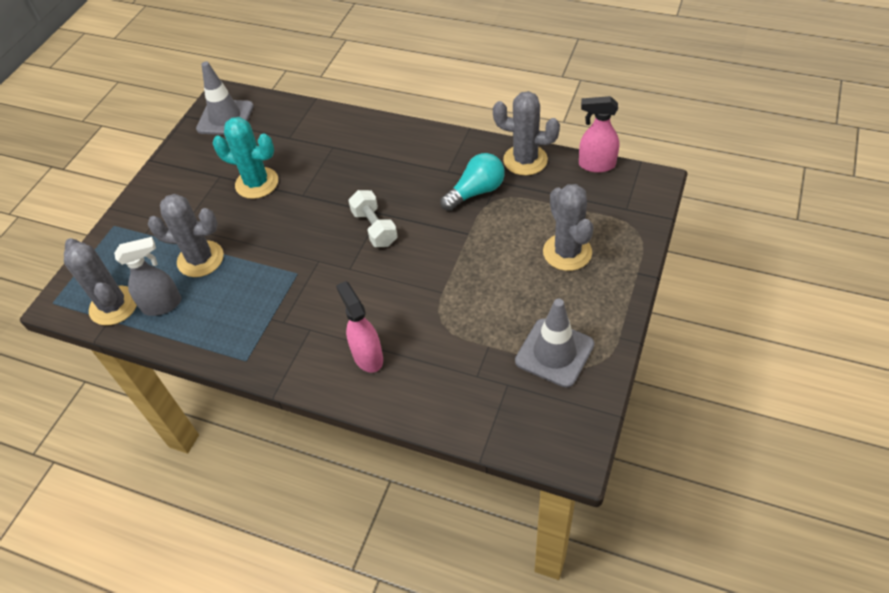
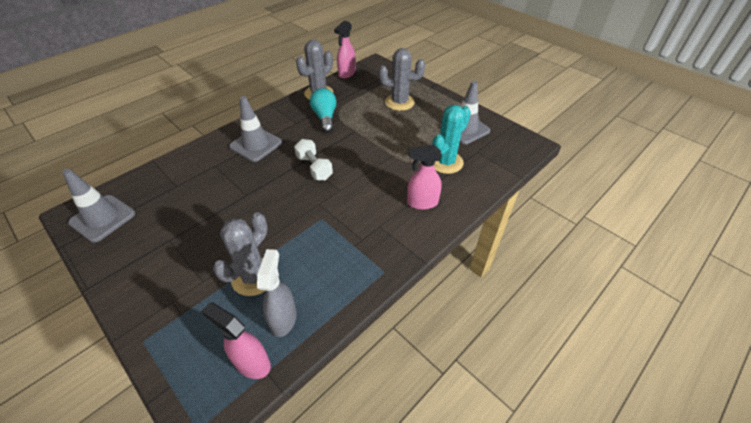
camera: 70 degrees left, 5 degrees down
(114, 306) = (252, 363): grey cactus -> pink spray bottle
(257, 183) = (205, 217): turquoise cactus -> turquoise cactus (445, 162)
(374, 228) = (314, 168): white dumbbell -> white dumbbell turned 60 degrees clockwise
(385, 159) = (256, 144): none -> grey traffic cone

